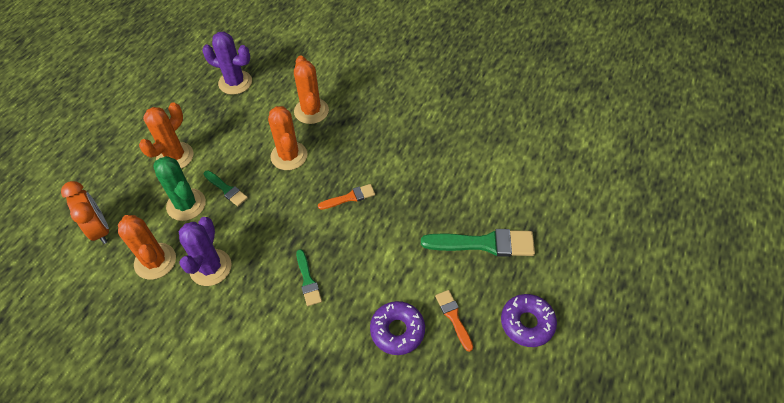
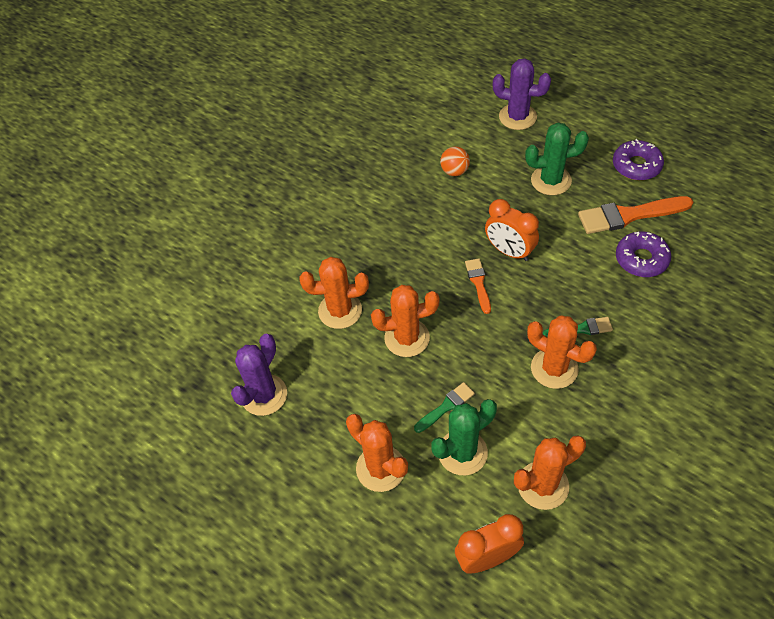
camera: 75 degrees left, 0 degrees up
(210, 267) = (557, 424): purple cactus -> purple cactus (517, 117)
(265, 262) = (554, 368): none -> orange cactus
(388, 217) = (509, 251): none -> orange clock
(453, 317) = (629, 215): orange brush -> orange brush, size x1.83
(476, 165) = (454, 171): none -> orange ball
(484, 244) = (551, 180): green brush -> green cactus

